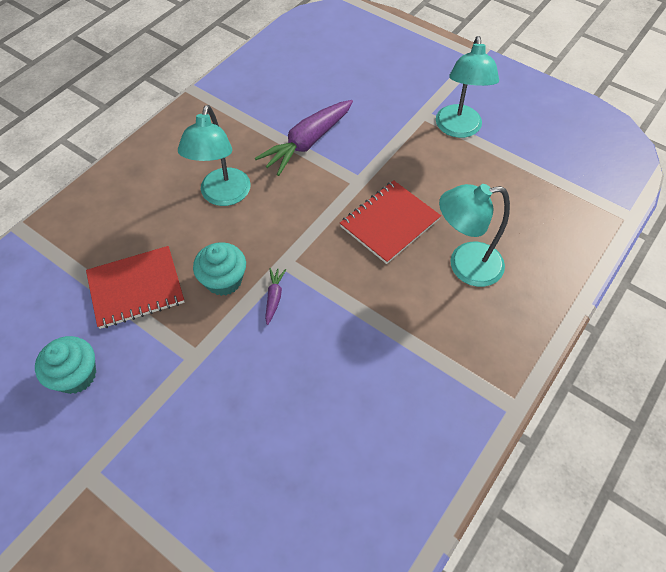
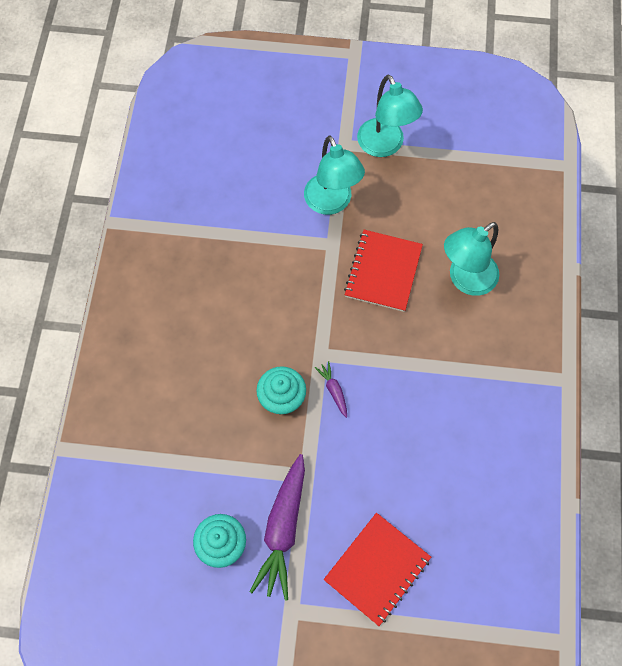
camera: 30 degrees left, 10 degrees up
(136, 288) = (213, 446): red notebook -> red notebook (377, 569)
(223, 196) = (224, 320): turquoise lamp -> turquoise lamp (331, 203)
(307, 143) = (262, 227): purple carrot -> purple carrot (283, 530)

